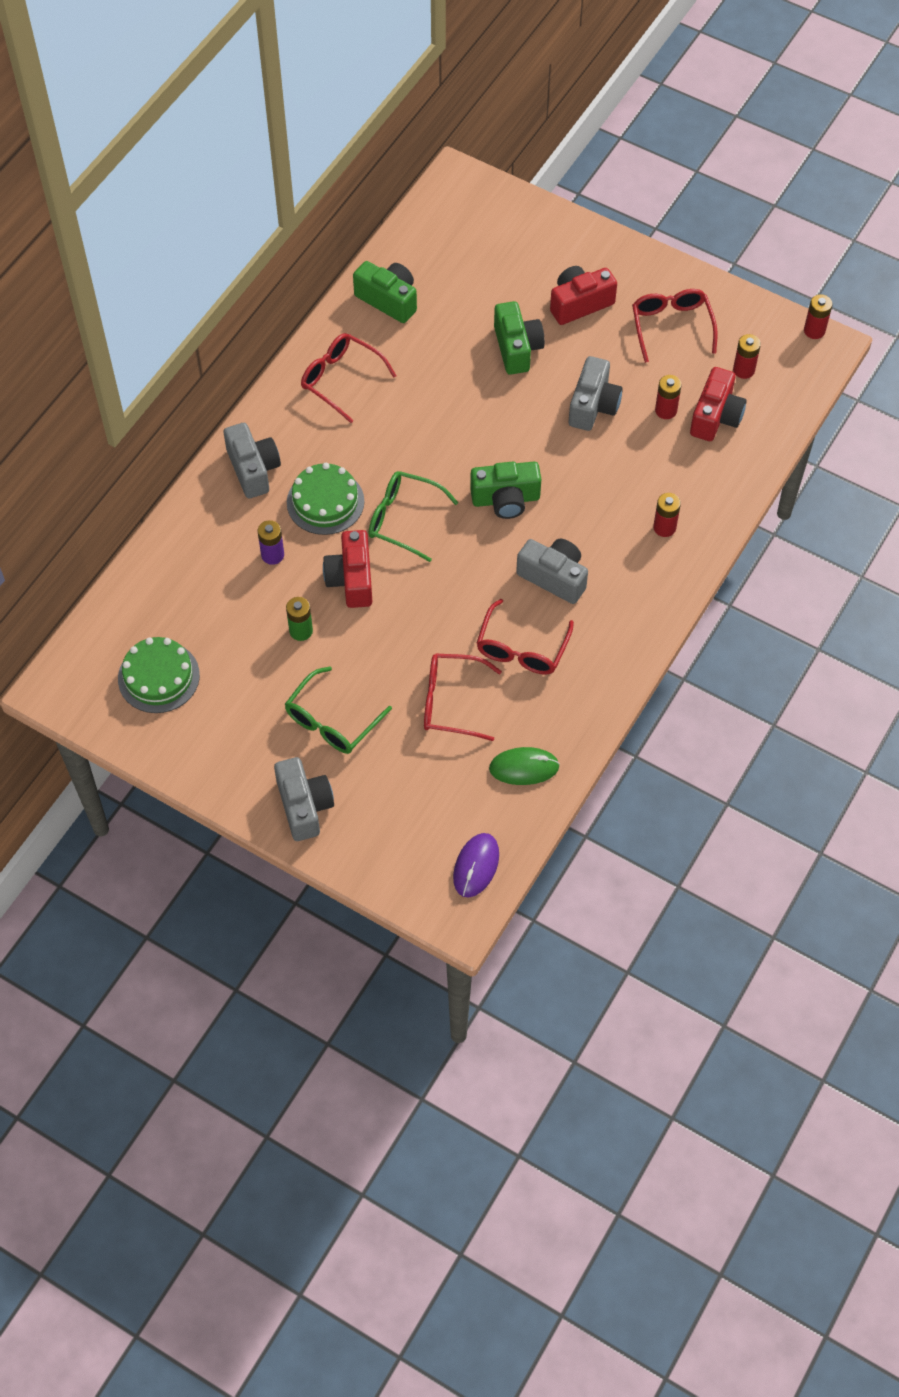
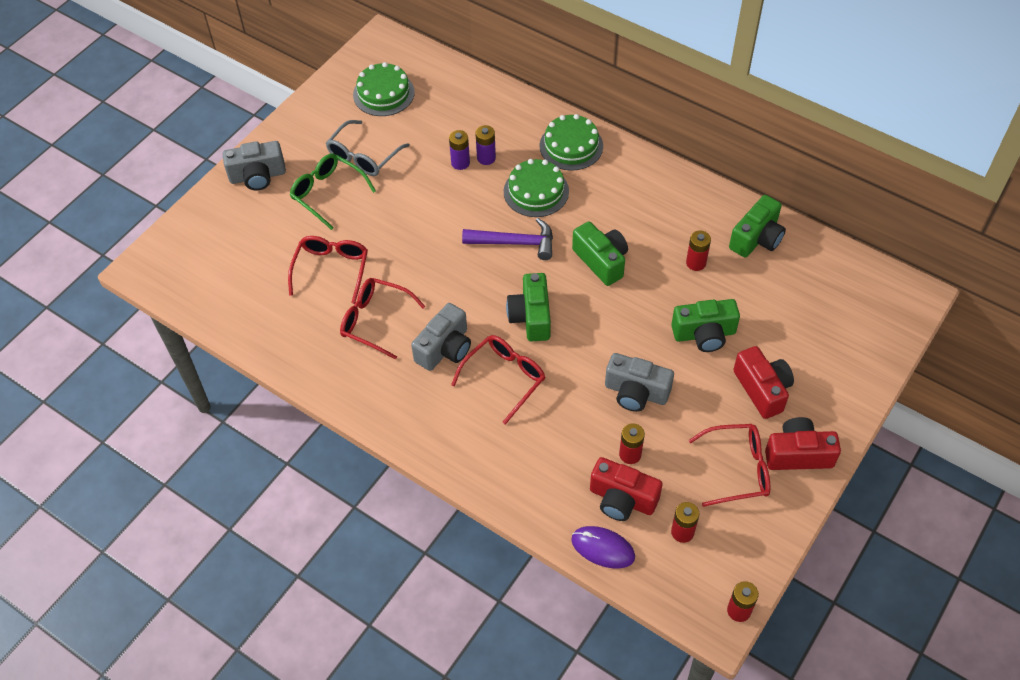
camera: 95 degrees right, 5 degrees down
(253, 469) = (571, 146): grey camera -> green cake
(270, 688) = (363, 157): none -> grey glasses
(280, 581) = (460, 163): none -> purple battery
(301, 631) = (412, 175): green battery -> none
(340, 379) = (664, 203): red glasses -> red glasses (504, 378)
(351, 579) = (458, 207): red camera -> red camera (798, 454)
(403, 519) = (515, 243): green glasses -> purple hammer
(425, 437) = (601, 261): none -> green camera
(476, 866) = (181, 280): purple mouse -> purple mouse (603, 548)
(524, 767) = (261, 316): green mouse -> none
(664, 527) = (491, 441): red battery -> red battery (696, 263)

